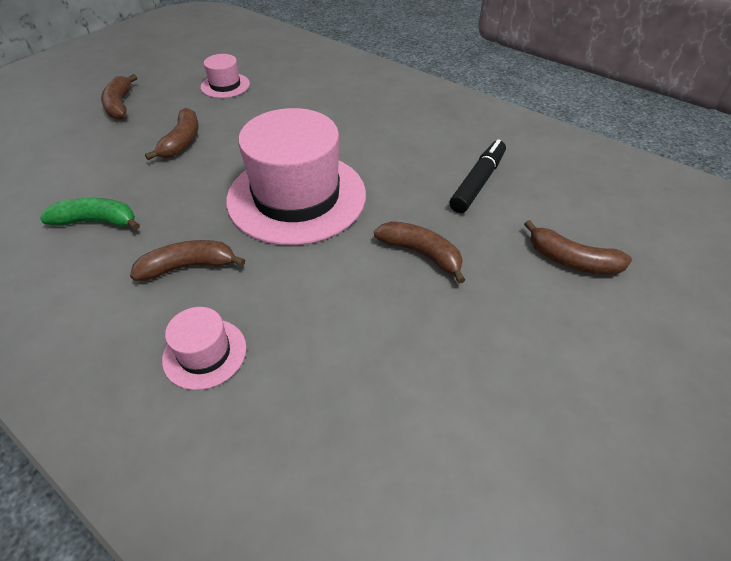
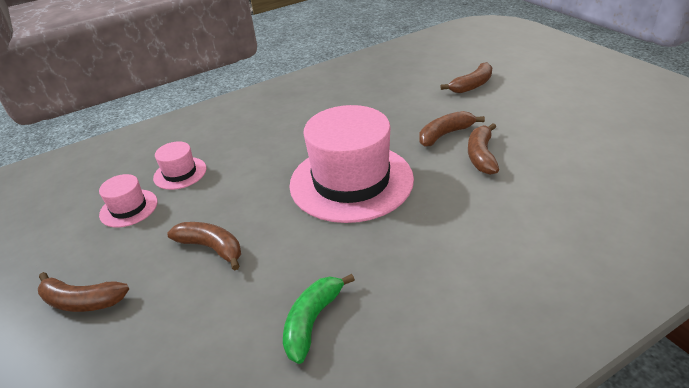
camera: 65 degrees left, 10 degrees down
(189, 266) = (413, 252): brown banana -> brown banana (481, 156)
(205, 353) = (516, 248): pink hat -> pink hat (180, 173)
(478, 182) = (383, 99): black marker -> none

